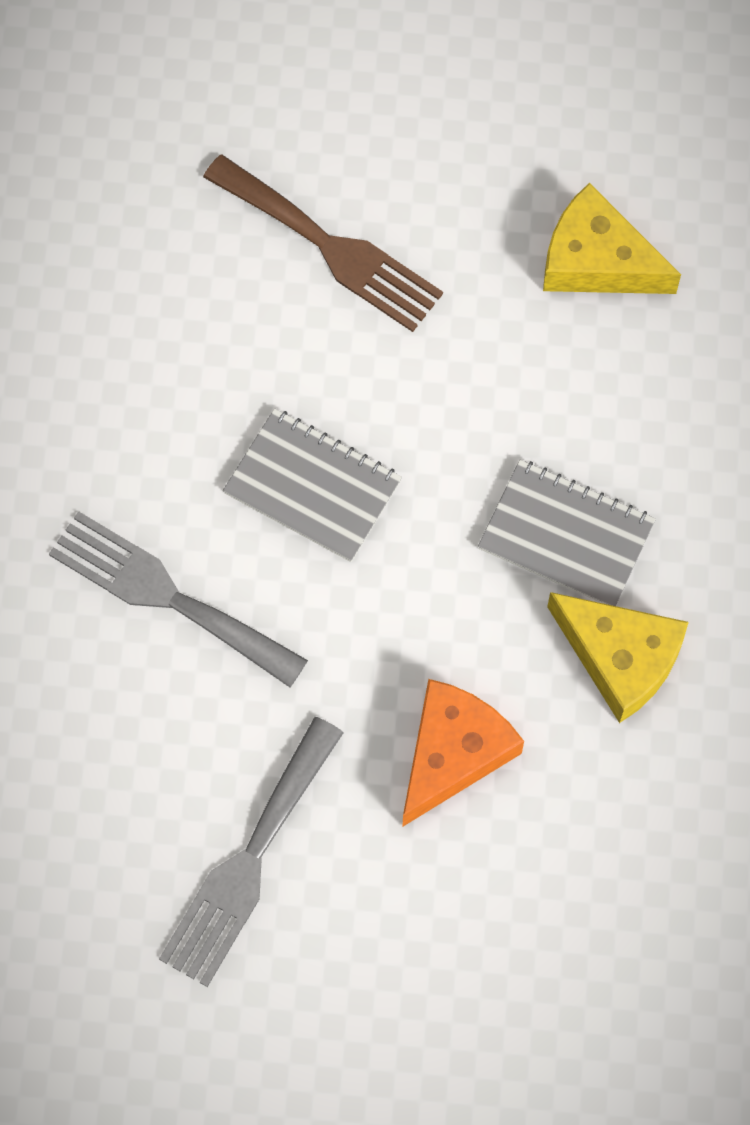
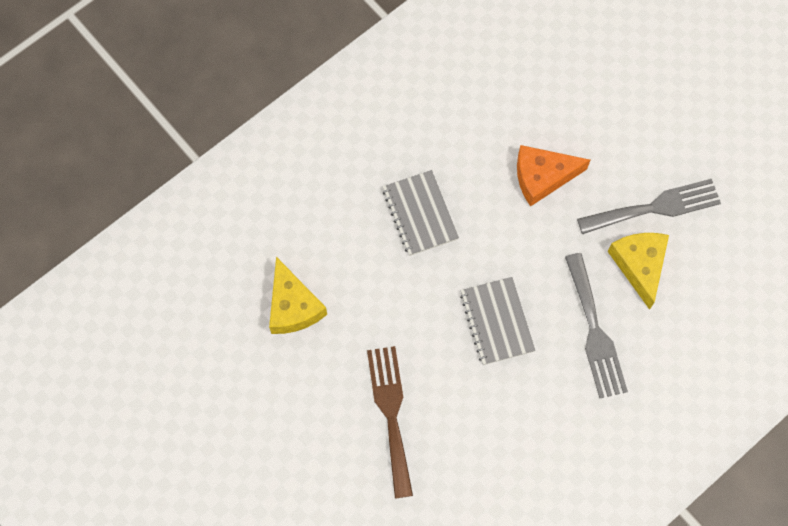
camera: 135 degrees left, 0 degrees up
(620, 657) = (447, 154): yellow cheese -> yellow cheese (639, 265)

